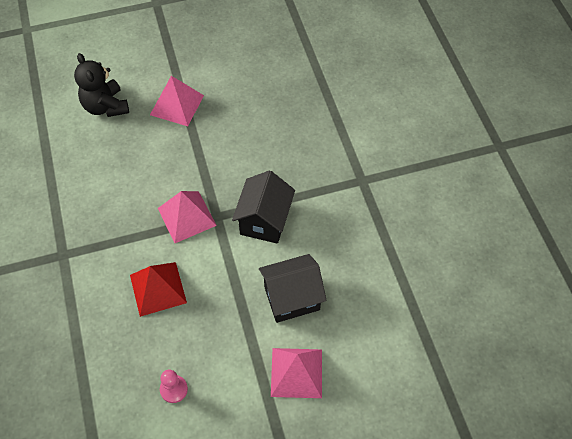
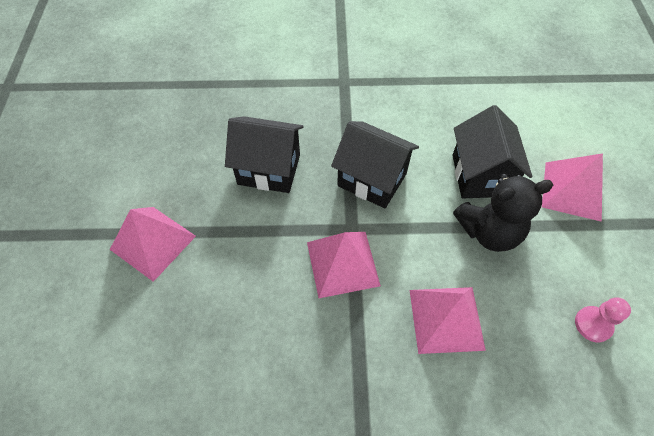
camera: 75 degrees left, 0 degrees up
(106, 106) = (106, 343): black teddy bear -> black teddy bear (489, 231)
(158, 288) = (446, 319): red pyramid -> pink pyramid
(254, 152) = (269, 169): none -> black house

